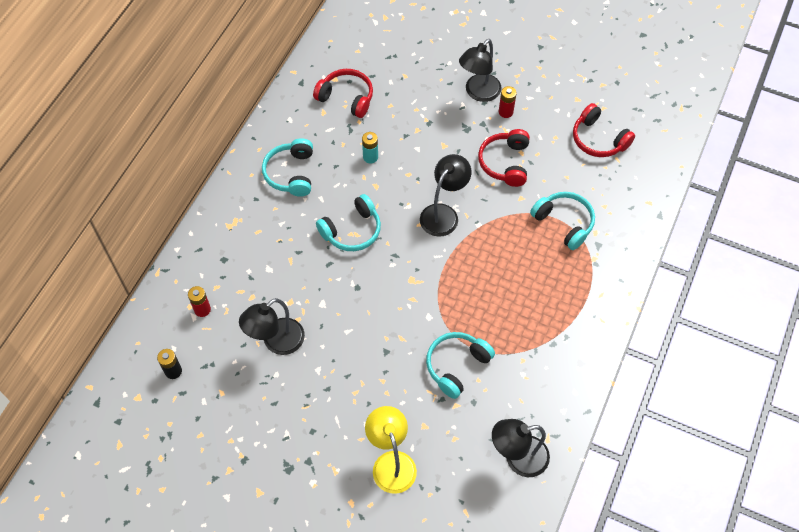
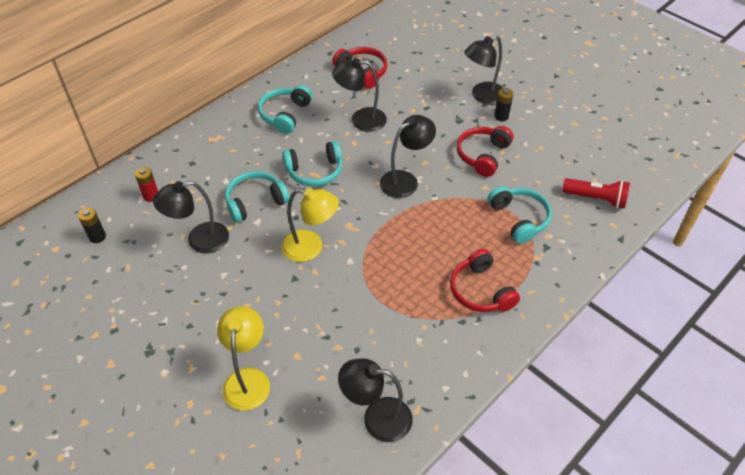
camera: 20 degrees right, 10 degrees down
(370, 157) = (360, 120): turquoise battery -> black lamp
(386, 315) = (311, 247): none -> yellow lamp
(456, 366) = (355, 311): turquoise headphones -> turquoise headphones (255, 202)
(505, 112) = (501, 116): red battery -> black battery
(598, 139) = (582, 159): red headphones -> red headphones (480, 291)
(624, 179) = (596, 199): none -> red flashlight

